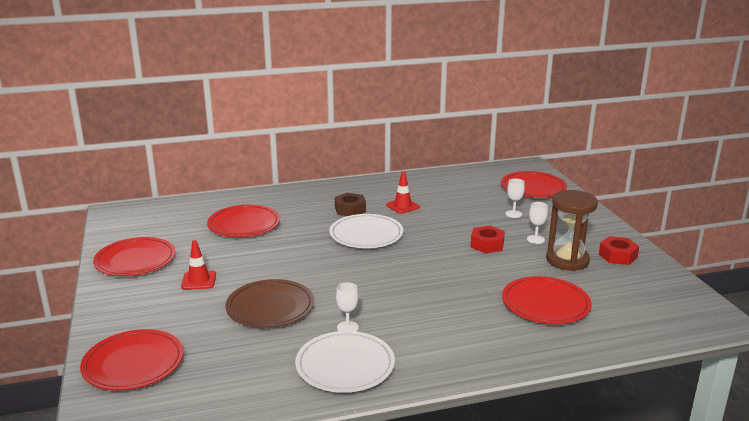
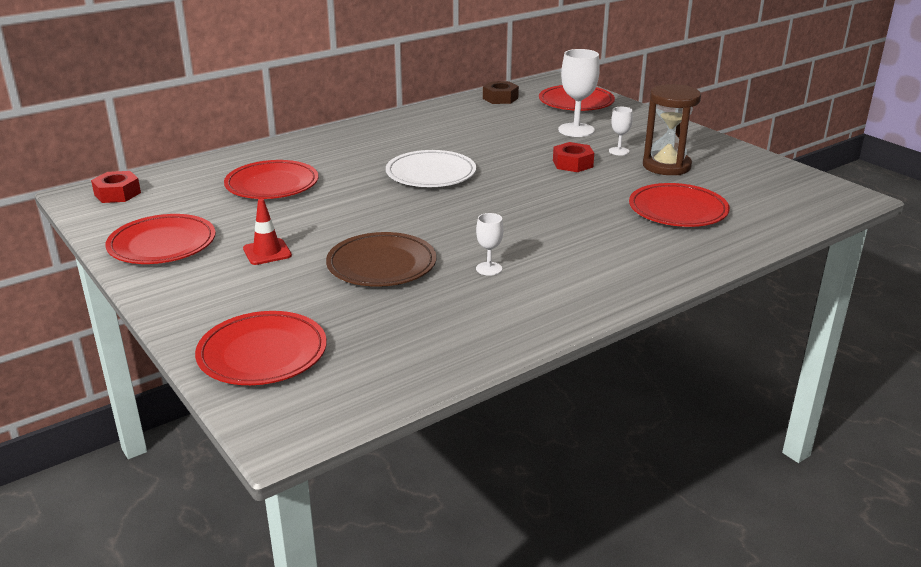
camera: 20 degrees left, 5 degrees up
(345, 366) = (518, 306): white plate -> none
(350, 209) = (390, 151): brown nut -> brown nut (500, 98)
(402, 206) = (448, 139): red traffic cone -> none
(513, 214) = (576, 130): white goblet -> white goblet, size x1.87
(617, 256) = (712, 154): red nut -> red nut (117, 194)

